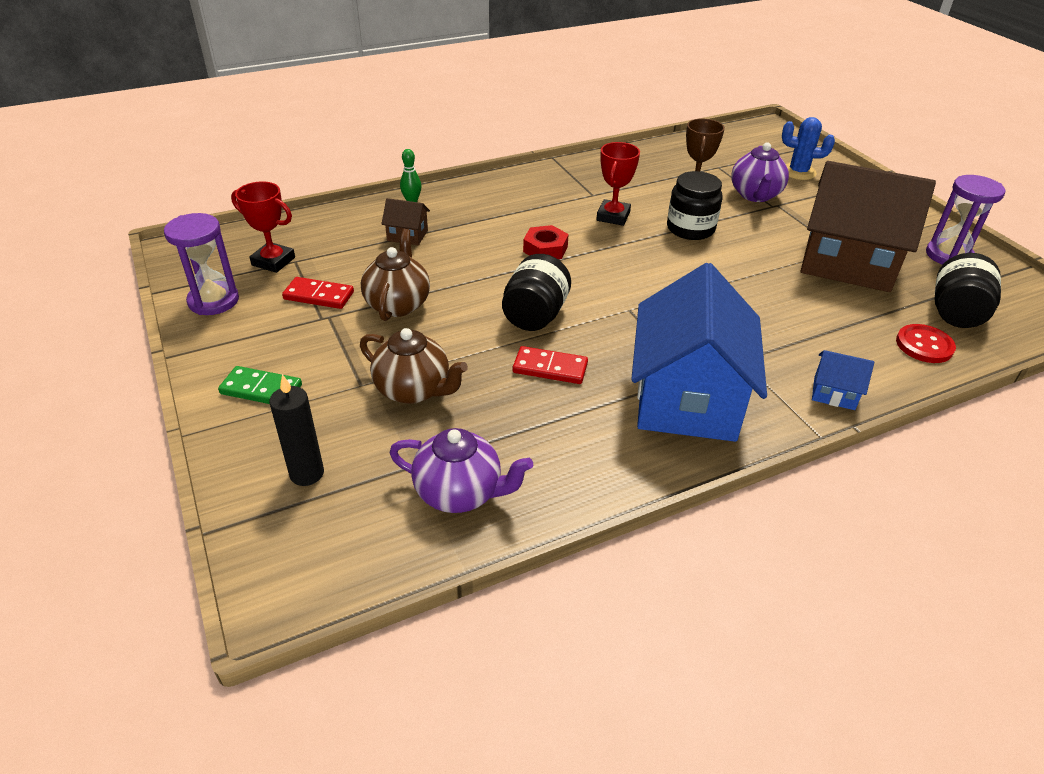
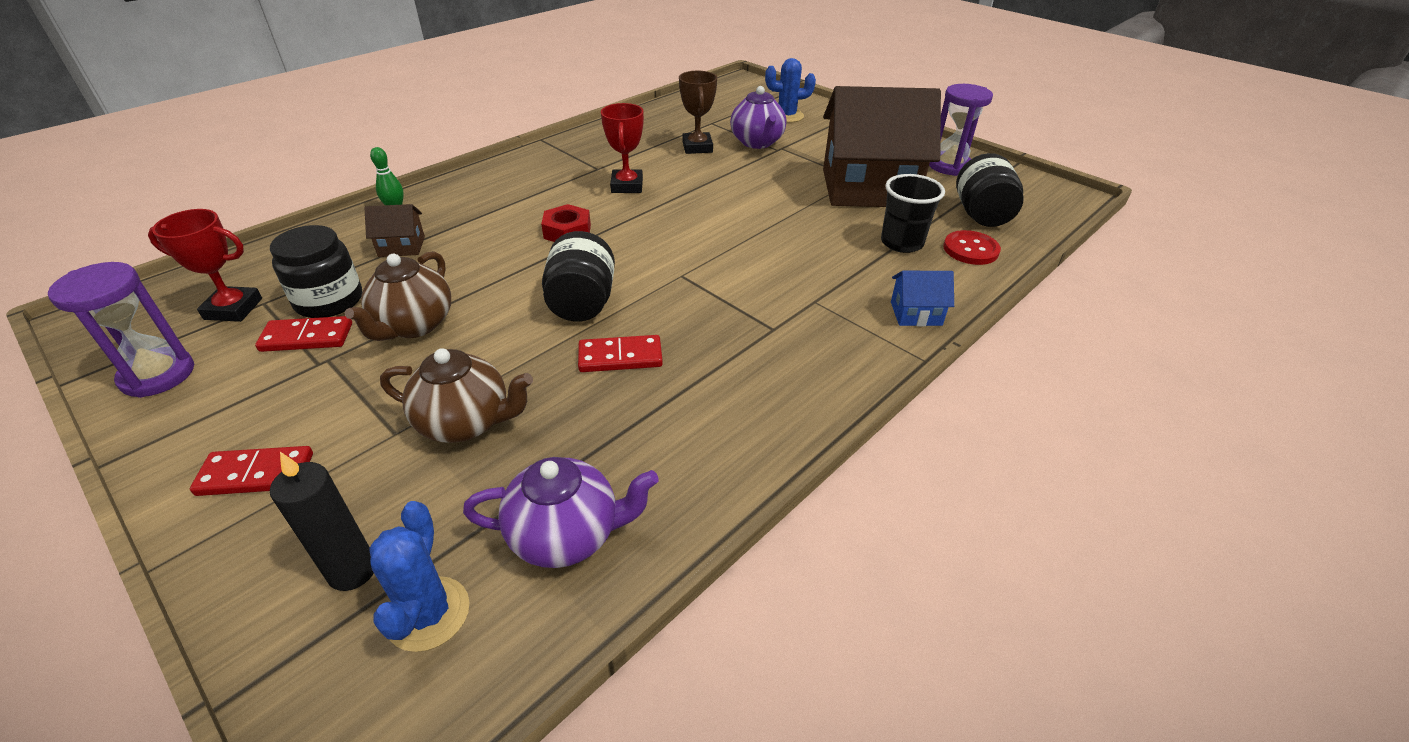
camera: 20 degrees left, 0 degrees up
(261, 389) = (256, 474): green domino -> red domino
(348, 517) = (428, 614): none -> blue cactus
(398, 304) = (414, 325): brown teapot -> brown teapot turned 150 degrees counterclockwise
(687, 399) = (779, 354): blue house -> none
(690, 229) = (709, 184): black jar -> black jar (329, 300)
(855, 324) = (902, 243): none -> black cup

